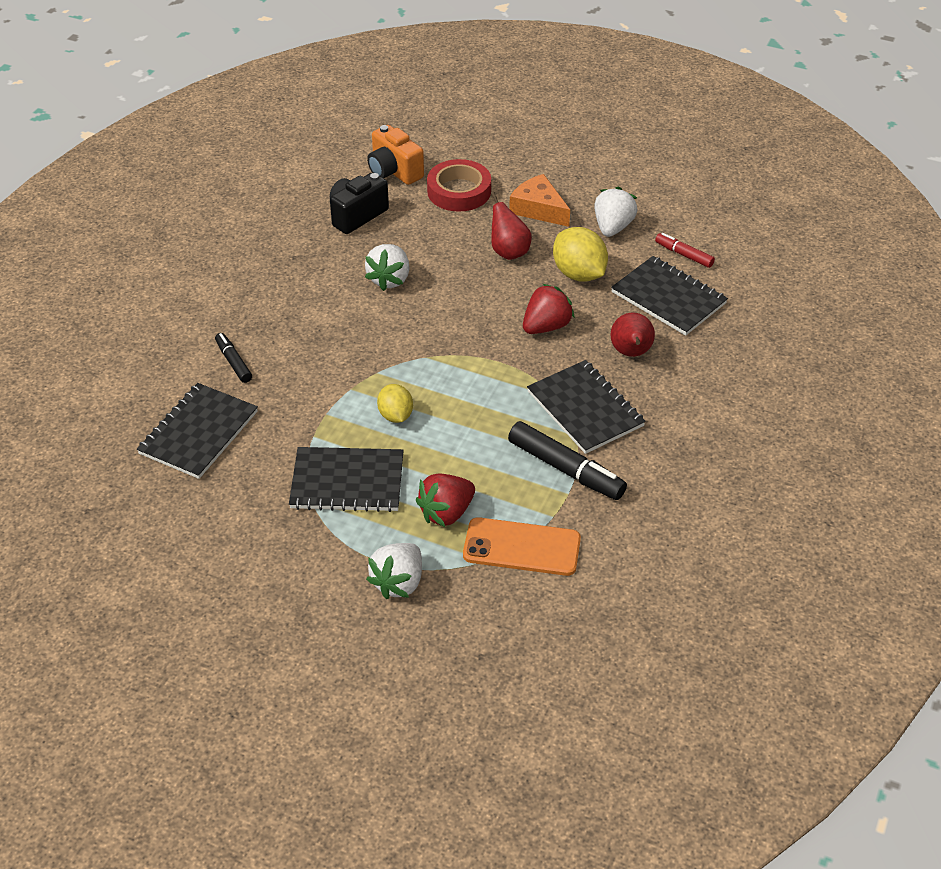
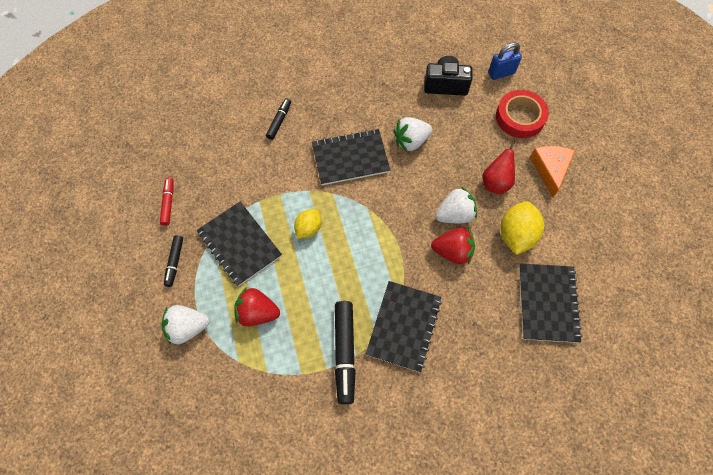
camera: 50 degrees right, 20 degrees up
(199, 433) = (216, 147): black notebook -> black notebook (350, 158)
(303, 550) = (174, 262): none -> black marker
(394, 171) = (501, 73): orange camera -> blue padlock
(521, 547) = (263, 374): orange phone -> none
(612, 227) = (578, 222): white strawberry -> white strawberry (454, 214)
(631, 353) = (476, 317): red pear -> none
(684, 255) = (597, 283): red marker -> red marker (168, 203)

